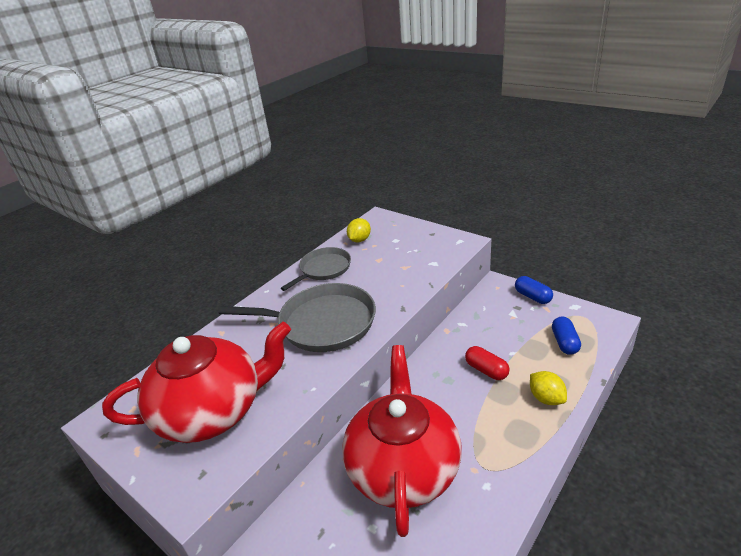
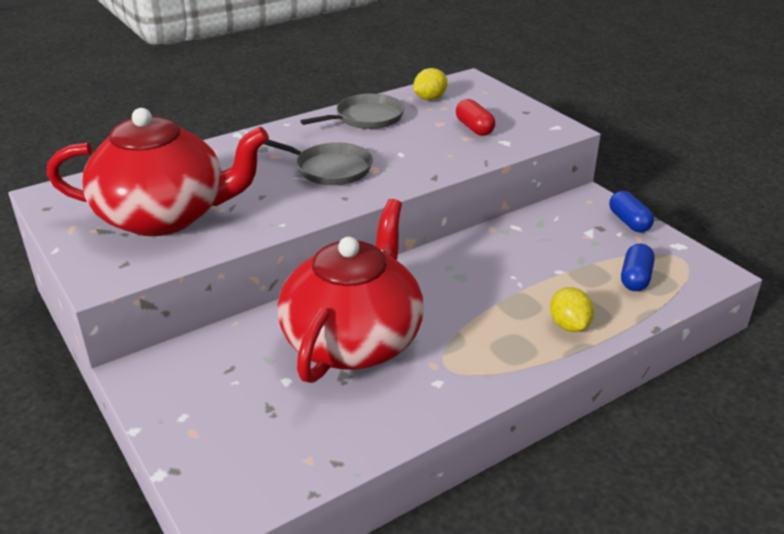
camera: 15 degrees right, 0 degrees up
(322, 323) = (330, 169): grey pan -> grey pan, size x0.62
(486, 370) = (513, 279): red capsule -> red capsule (474, 128)

